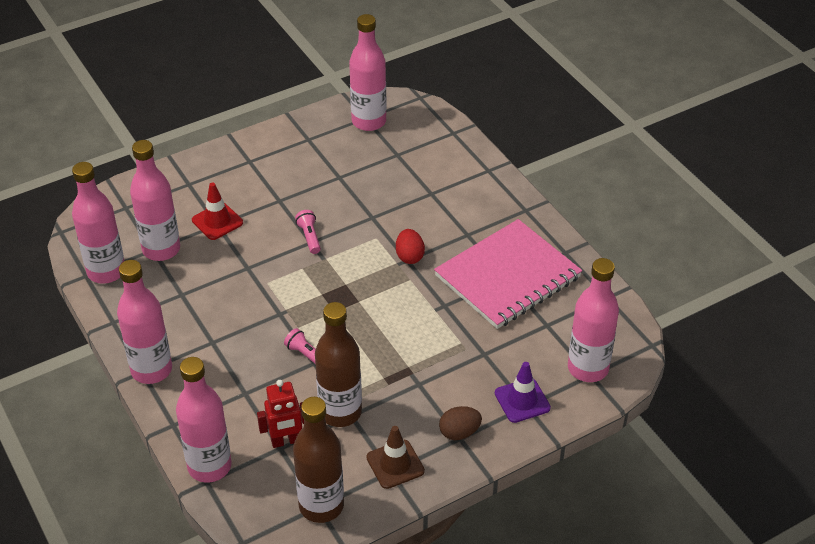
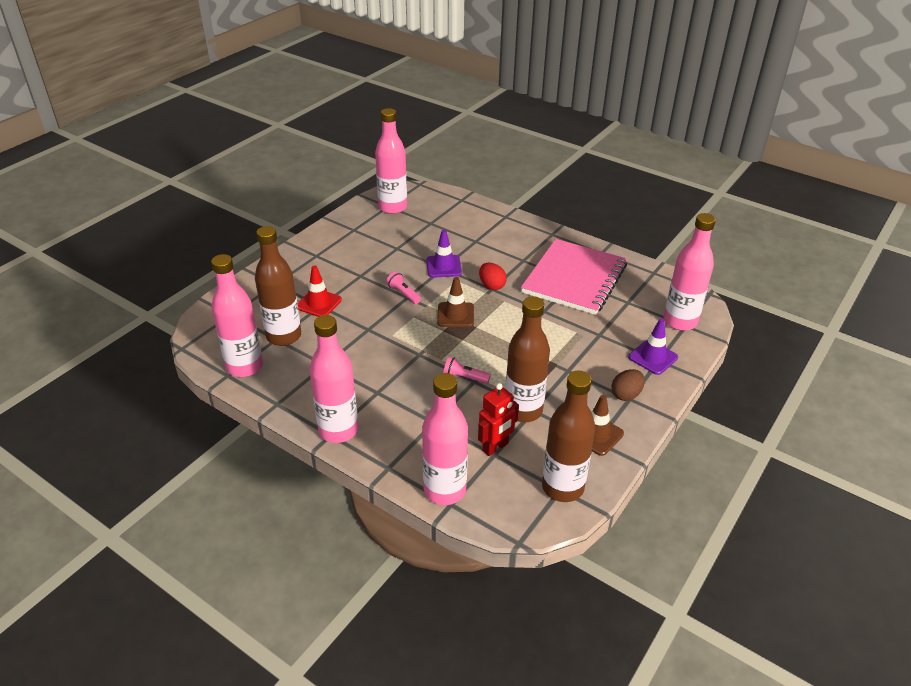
camera: 25 degrees left, 5 degrees down
(161, 249) = (284, 336): pink bottle -> brown bottle
(346, 280) = (455, 315): none -> brown traffic cone
(374, 216) = (443, 266): none -> purple traffic cone

